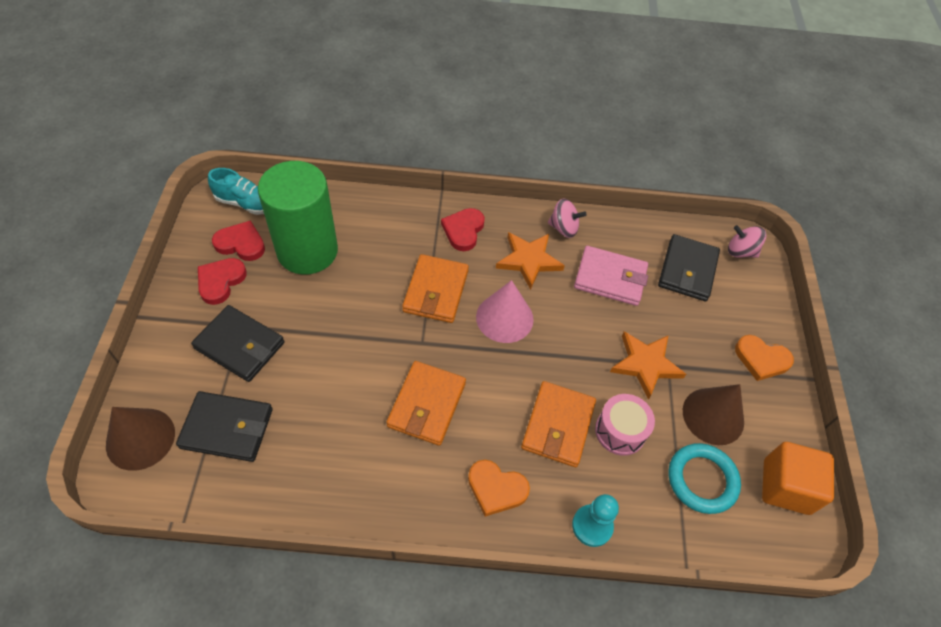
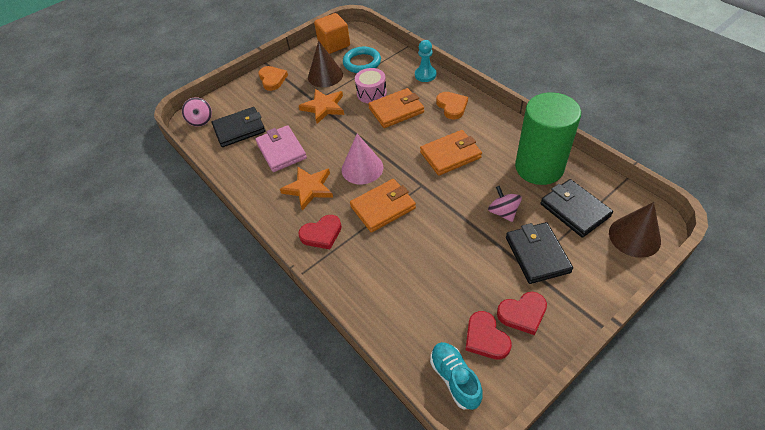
camera: 125 degrees left, 5 degrees down
(307, 251) = (439, 294): green cylinder -> green cylinder (539, 167)
(563, 228) = (263, 193): pink spinning top -> pink spinning top (503, 212)

